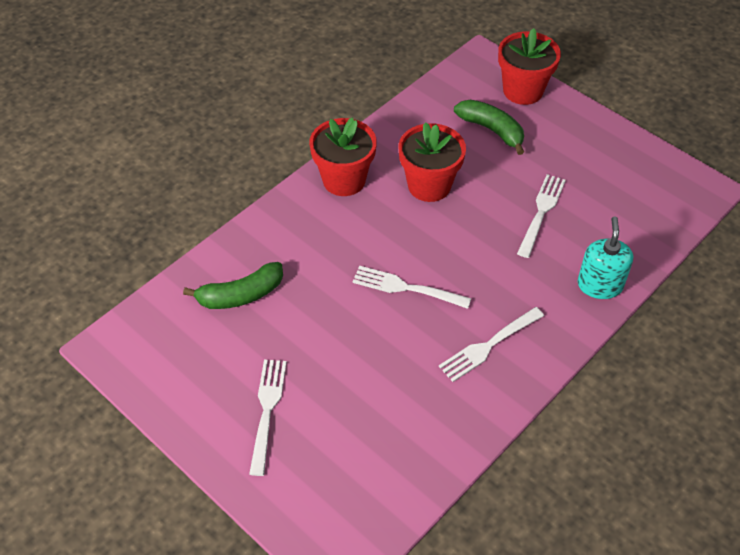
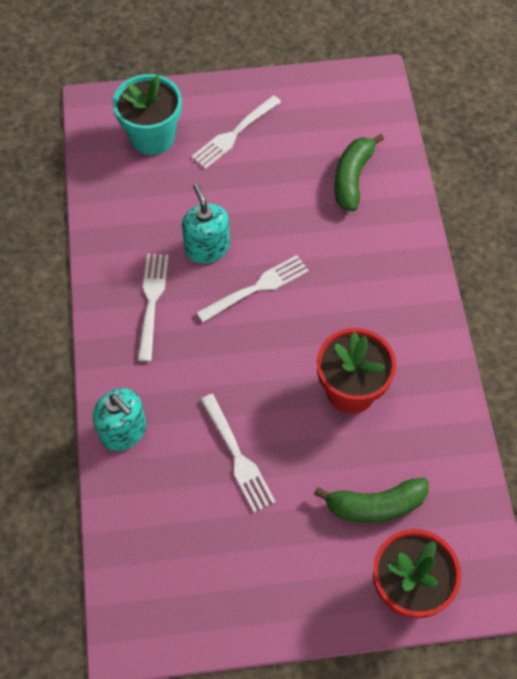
camera: 130 degrees right, 10 degrees up
(267, 411) = (235, 133): white fork -> white fork turned 90 degrees clockwise
(331, 476) = (152, 137): none -> turquoise flower pot
(344, 180) = (416, 328): red flower pot -> none
(404, 345) = (207, 248): none -> turquoise soap dispenser

